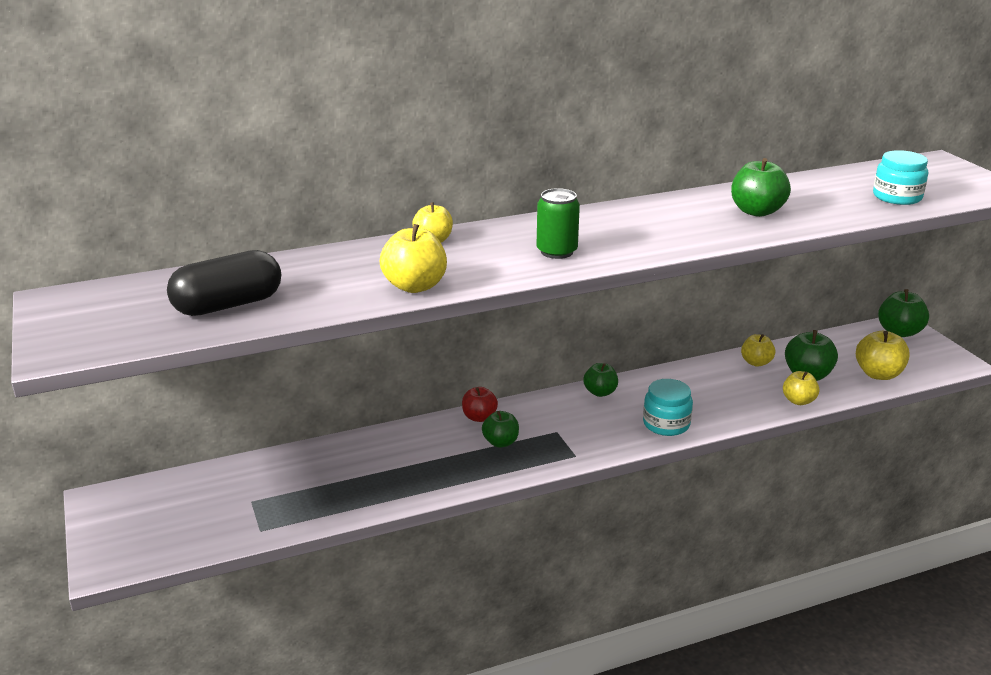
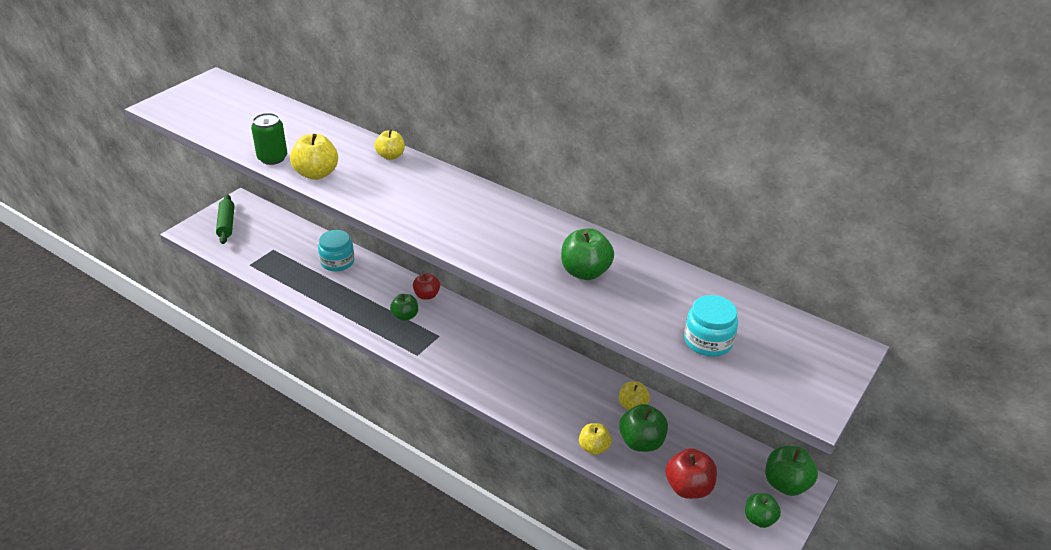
camera: 55 degrees right, 10 degrees up
(138, 525) = (226, 224): none -> green rolling pin
(228, 305) = (244, 127): black capsule -> none
(557, 251) = (416, 206): green can -> green can (272, 158)
(600, 392) = (507, 337): green apple -> green apple (759, 519)
(666, 424) = (494, 384): turquoise jar -> turquoise jar (337, 262)
(878, 374) = (688, 488): yellow apple -> red apple

